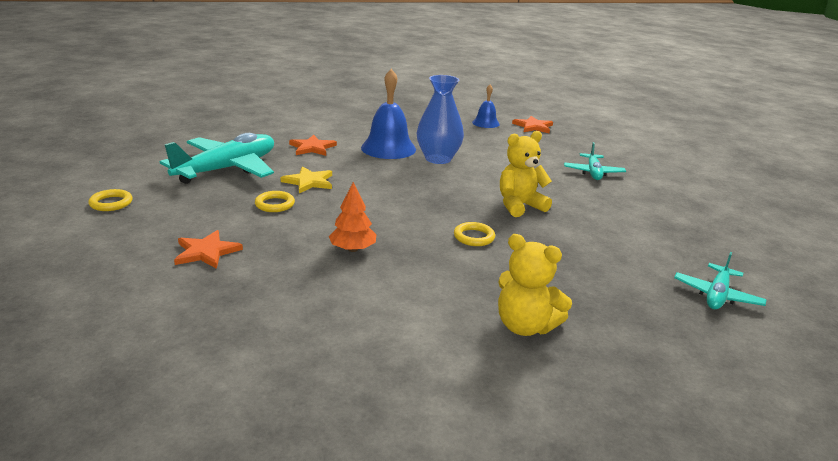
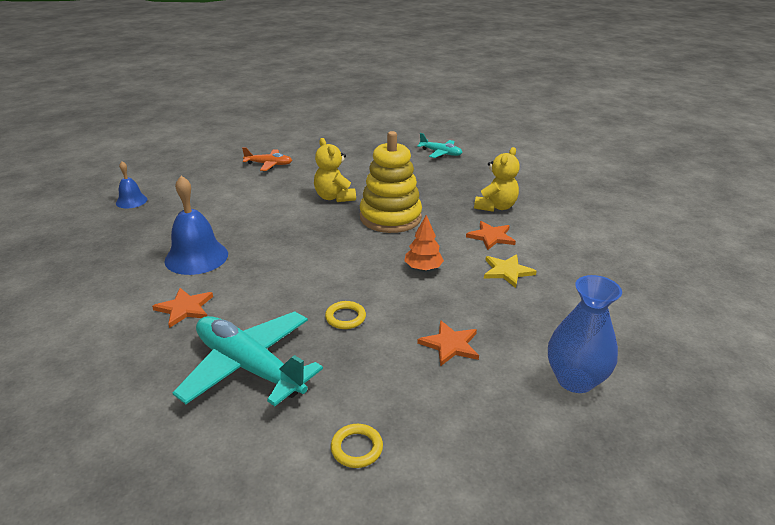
camera: 90 degrees left, 5 degrees up
(309, 182) = (288, 301): yellow star -> yellow star (507, 271)
(438, 159) = (231, 229): blue vase -> blue vase (575, 380)
(474, 237) = (390, 217): yellow ring -> yellow stacking toy
(533, 126) = (151, 178): orange star -> orange star (491, 237)
(593, 172) = (269, 164): turquoise plane -> orange plane

